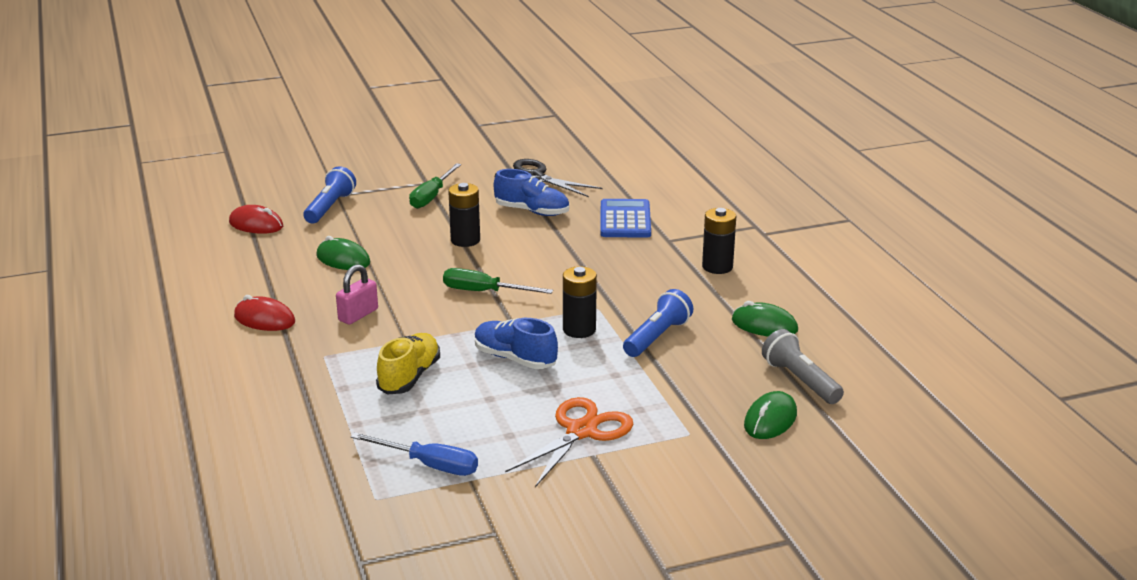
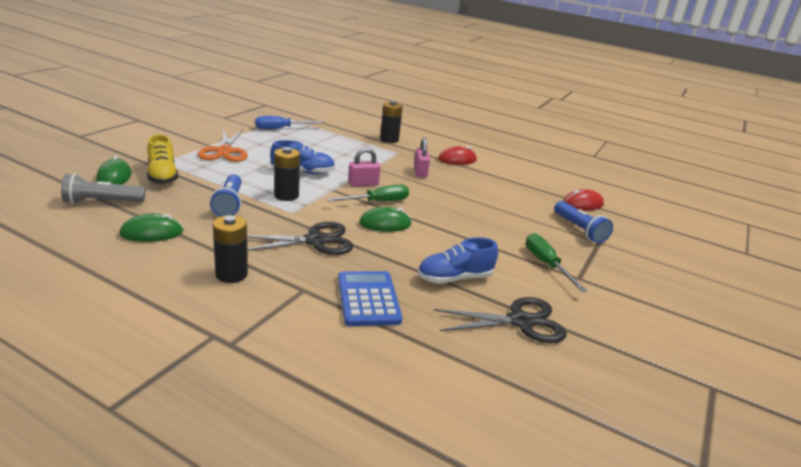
camera: 135 degrees right, 0 degrees up
(343, 259) = (491, 198): green mouse -> green mouse (385, 224)
(409, 377) = (343, 153): yellow shoe -> yellow shoe (162, 176)
(463, 319) = (363, 184): none -> pink padlock
(465, 240) = (452, 234): black battery -> black battery (389, 139)
(610, 272) = (316, 241): none -> black scissors
(625, 220) = (368, 299): blue calculator -> blue calculator turned 150 degrees counterclockwise
(800, 381) = (102, 202): grey flashlight -> grey flashlight turned 150 degrees clockwise

